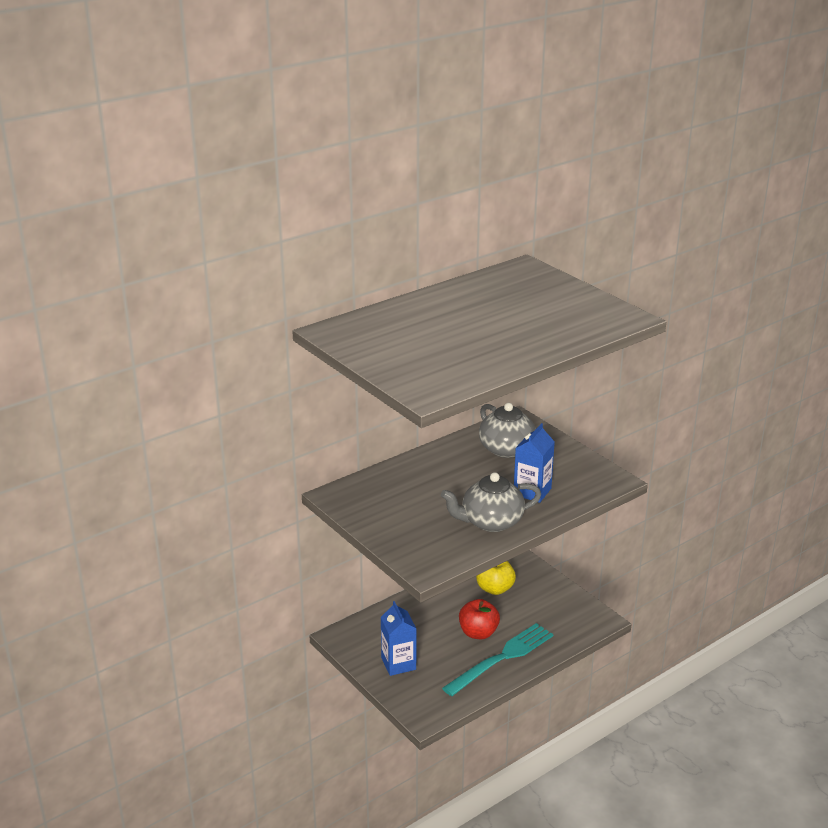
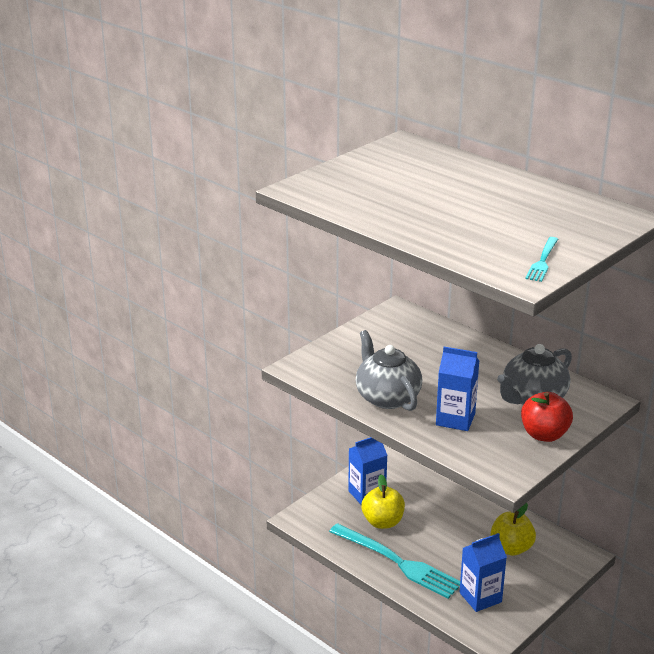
camera: 80 degrees right, 0 degrees up
(443, 659) = (382, 522): none -> yellow apple
(478, 633) = (432, 542): red apple -> red apple (544, 435)
(553, 617) = (480, 597): none -> blue carton
(599, 307) = (542, 261): none -> turquoise fork

